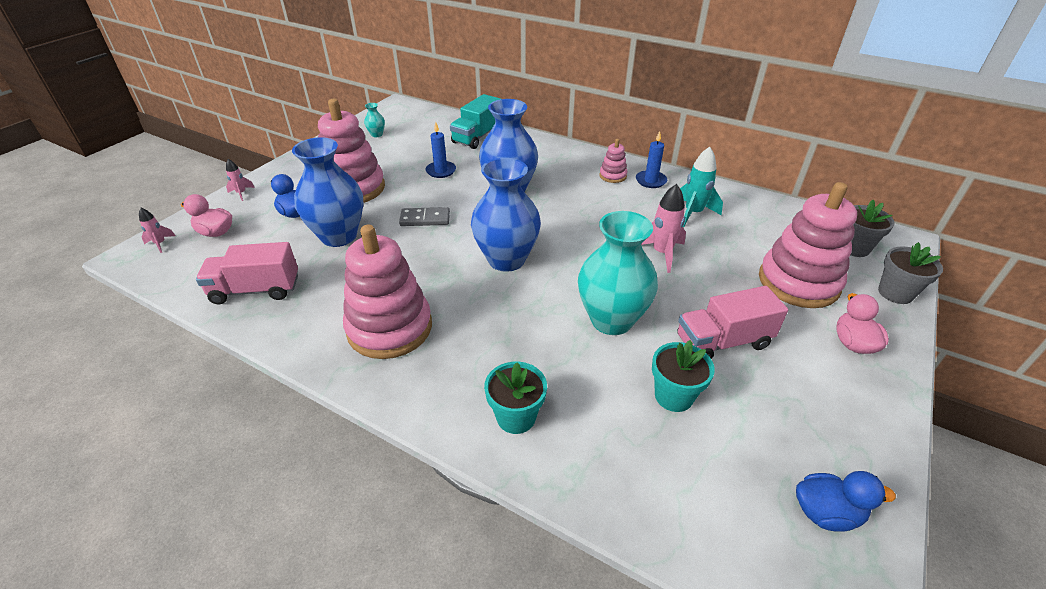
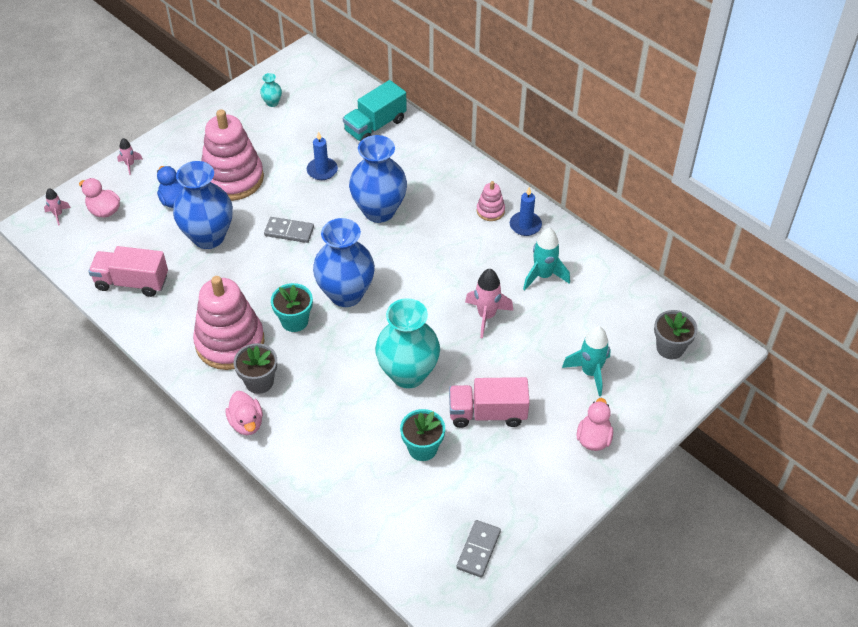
camera: 15 degrees right, 10 degrees up
(438, 415) = (246, 423): none -> pink duck
(516, 417) = (300, 437): turquoise flower pot -> turquoise flower pot (294, 321)
(798, 282) = (590, 372): pink stacking toy -> turquoise rocket
(825, 513) = (478, 550): blue duck -> grey domino
(895, 293) = (669, 402): grey flower pot -> grey flower pot (259, 382)

